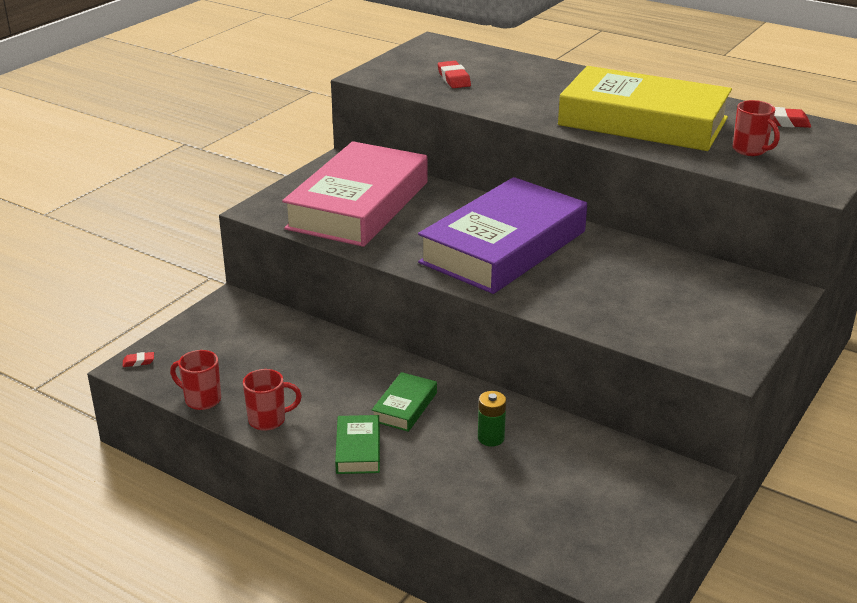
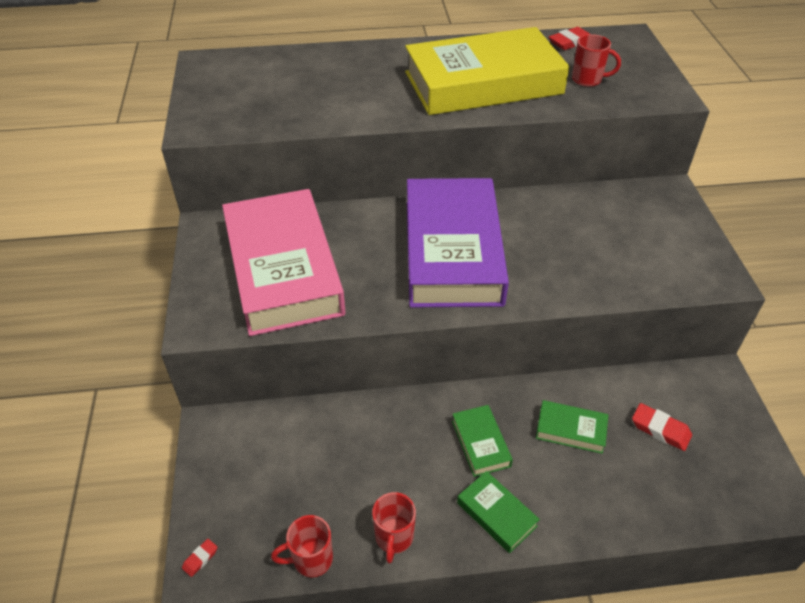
camera: 40 degrees left, 15 degrees up
(268, 420) = (394, 538): red mug -> red mug turned 150 degrees clockwise
(454, 79) = (277, 99): red eraser -> red eraser (660, 429)
(491, 438) = (571, 430): green battery -> green book

